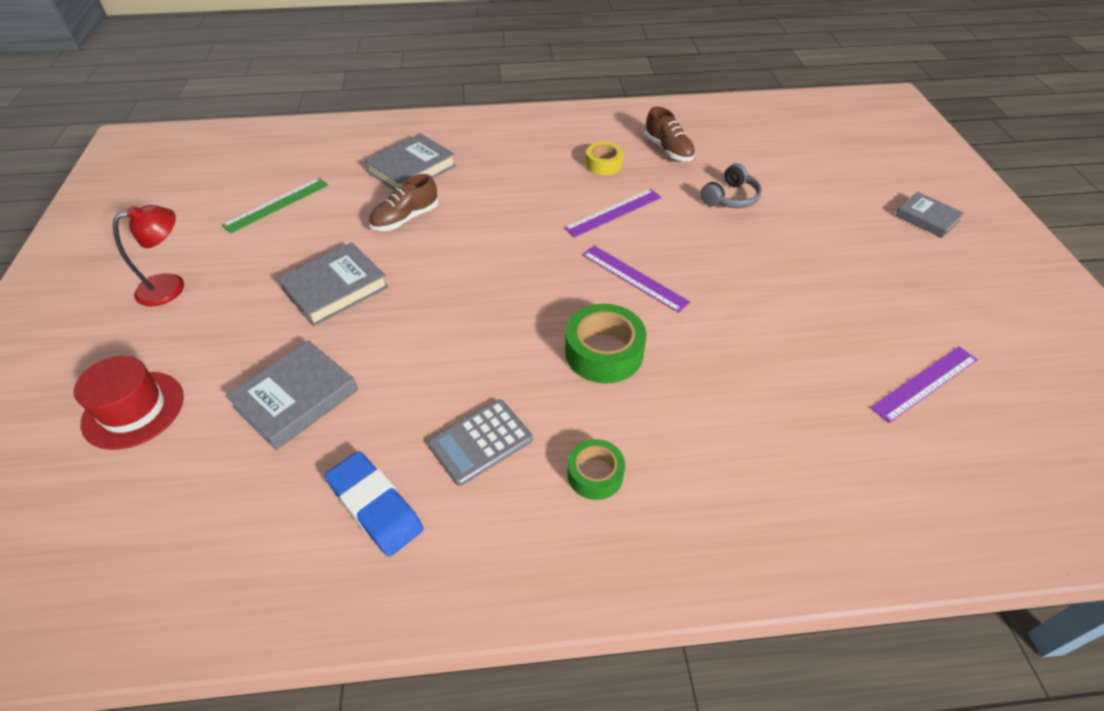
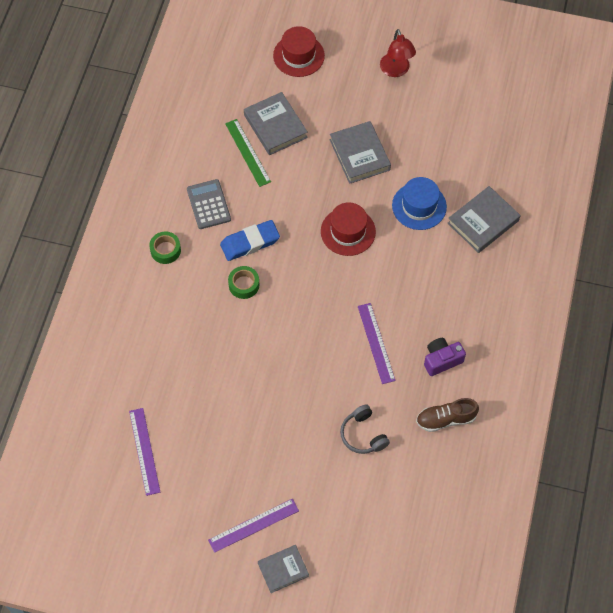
camera: 110 degrees right, 15 degrees up
(276, 205) = (465, 131): green ruler -> green ruler (247, 152)
(375, 506) = (191, 152): blue eraser -> blue eraser (250, 242)
(405, 219) = (419, 206): brown shoe -> blue hat
(411, 169) = (483, 222): grey book -> grey book turned 75 degrees clockwise
(468, 270) = (348, 231): none -> red hat
(603, 164) = (441, 360): yellow tape -> purple camera
(604, 352) = (244, 285): green tape -> green tape, size x0.62
(634, 278) = (301, 328): purple ruler -> purple ruler (253, 525)

